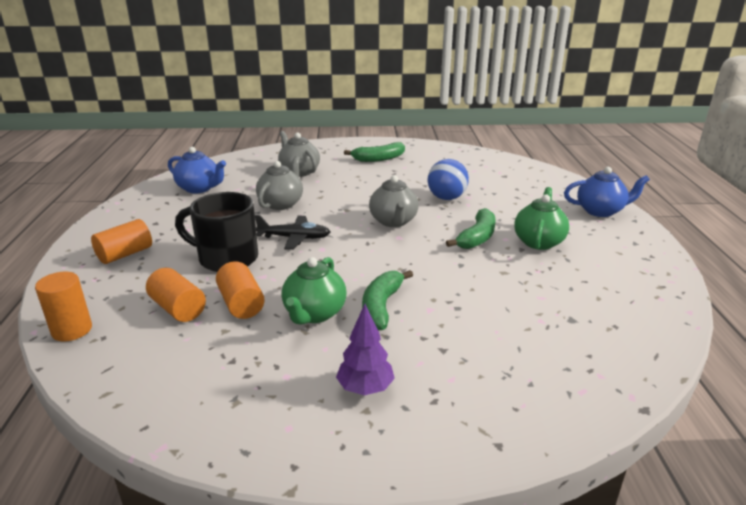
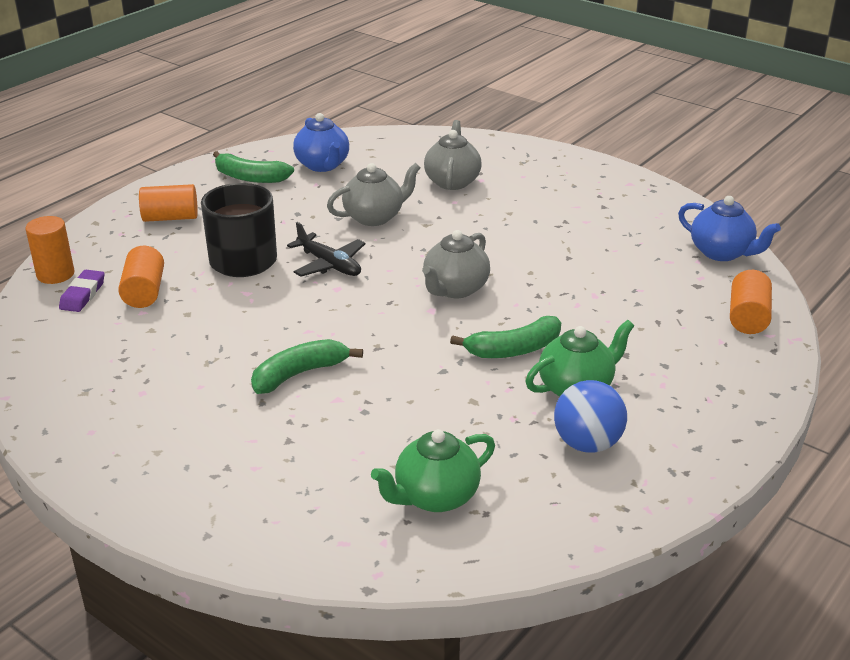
camera: 40 degrees right, 5 degrees up
(123, 333) = (83, 295): none -> purple eraser
(241, 304) = (194, 311): orange cylinder -> orange cylinder (747, 317)
(314, 313) = (236, 351): green teapot -> green teapot (435, 497)
(365, 389) = (180, 435): purple tree -> none
(378, 159) = (573, 197): green banana -> green banana (250, 177)
(446, 198) = (565, 285): blue ball -> blue ball (587, 444)
(600, 211) = (736, 389): blue teapot -> blue teapot (721, 252)

